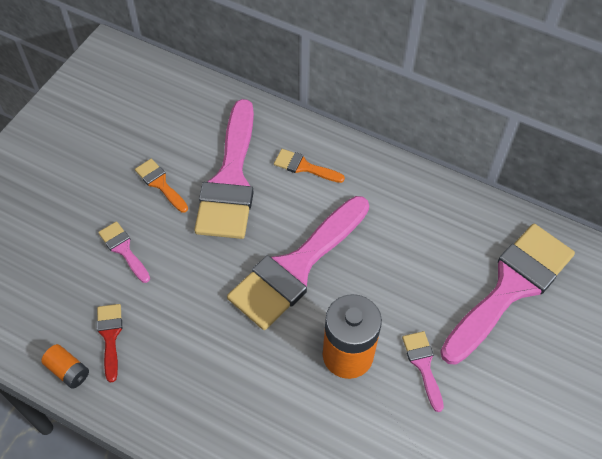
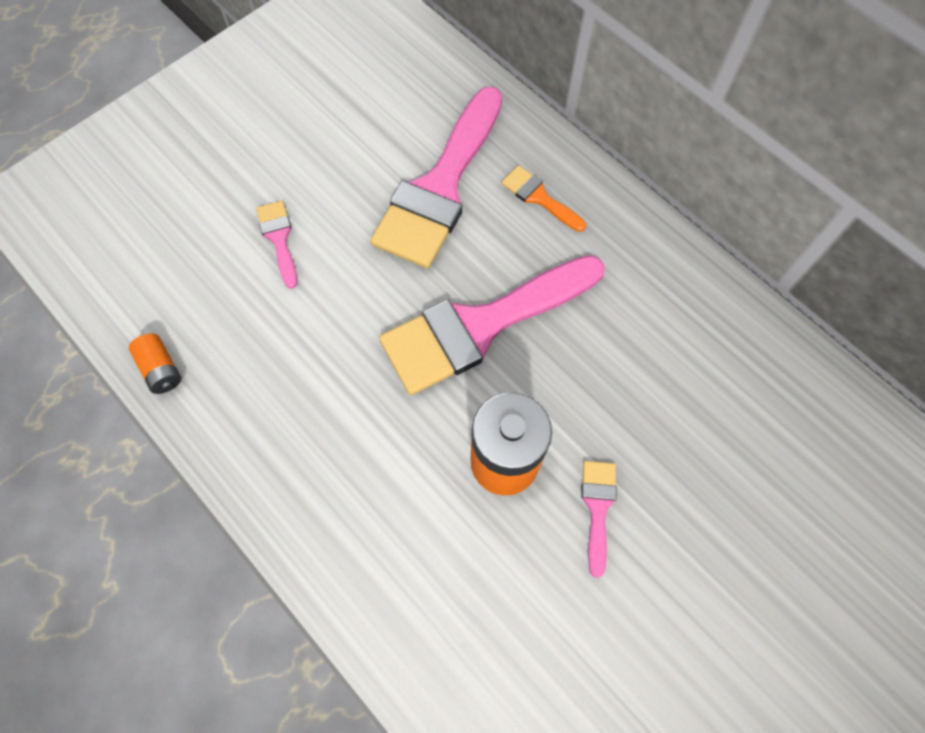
camera: 20 degrees right, 10 degrees up
(110, 336) = (224, 342): red brush -> none
(160, 184) = (352, 168): orange brush -> none
(510, 287) = (755, 441): pink brush -> none

